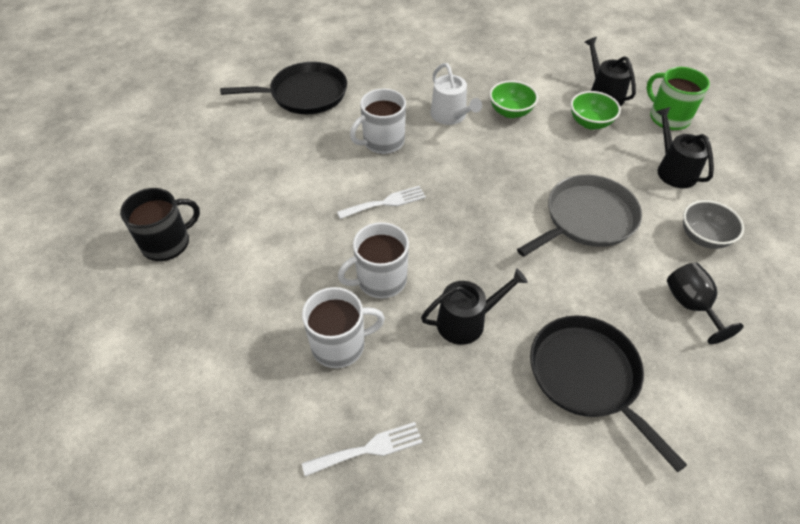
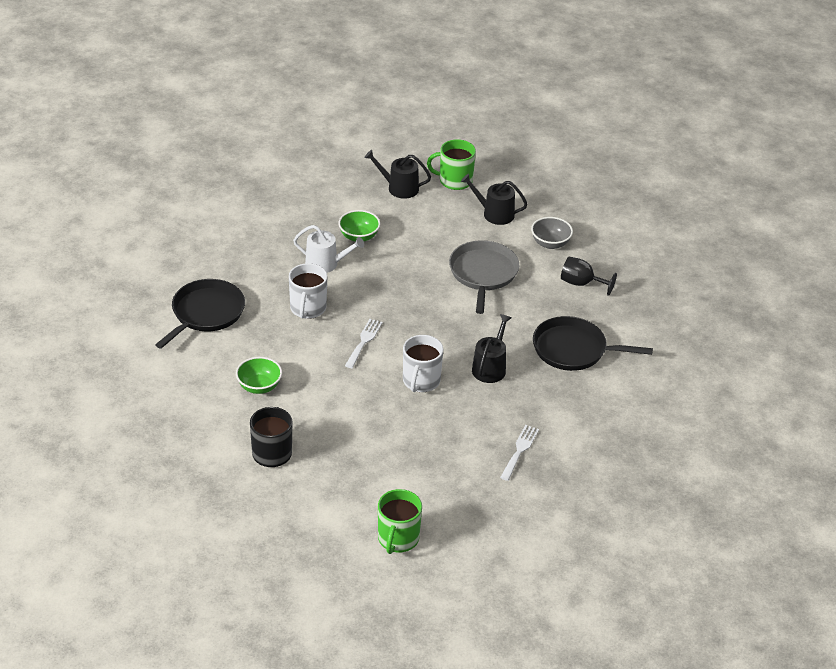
camera: 50 degrees left, 10 degrees down
(115, 434) = (398, 539): none -> green mug
(340, 345) = (445, 423): white mug -> none
(590, 123) = (415, 213): green bowl -> green bowl (259, 386)

